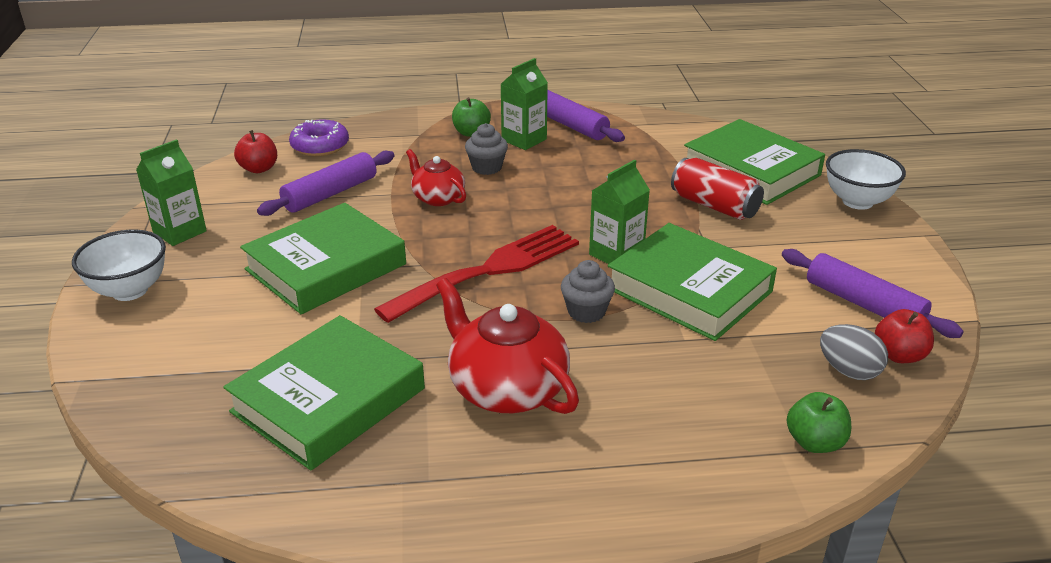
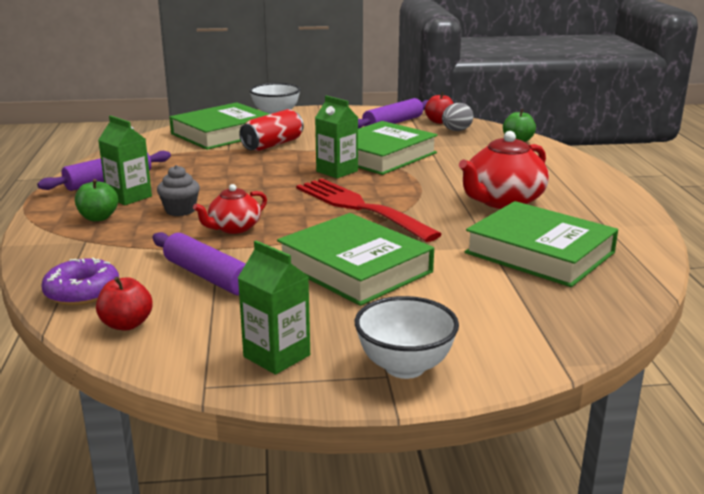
camera: 90 degrees left, 10 degrees down
(586, 312) = (411, 180): grey cupcake -> none

